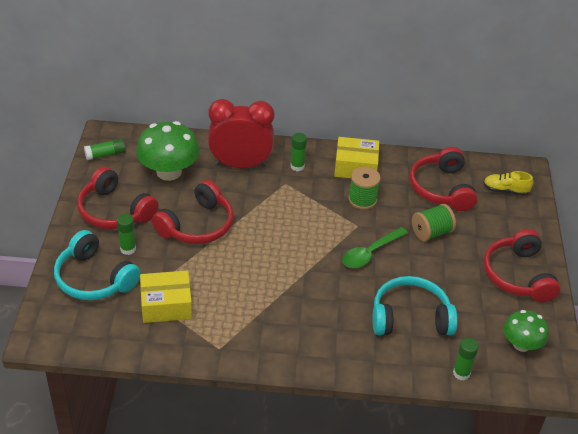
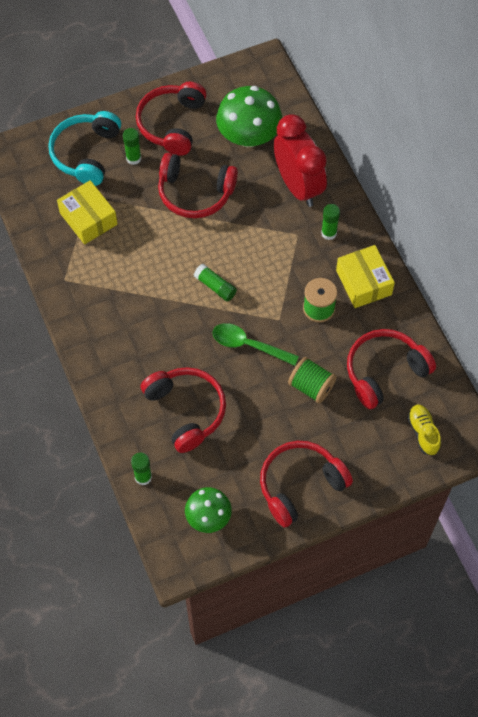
camera: 65 degrees right, 20 degrees up
(105, 154) = (238, 77): green glue stick -> green glue stick (215, 286)
(410, 317) = (186, 411): turquoise headphones -> red headphones

